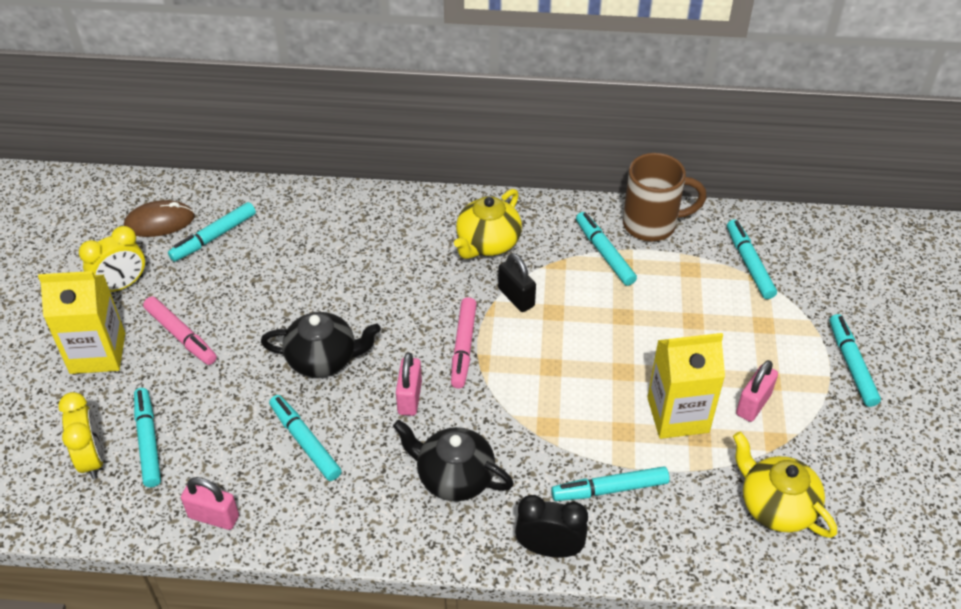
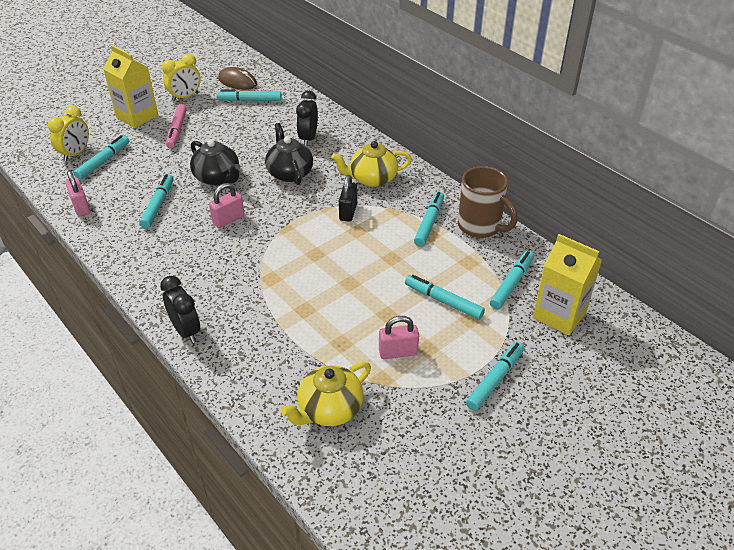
camera: 45 degrees right, 5 degrees down
(122, 285) = (185, 97): yellow clock -> yellow clock turned 45 degrees counterclockwise
(354, 241) = (308, 138): none -> black clock
(454, 477) = (194, 266): black teapot -> black teapot (289, 173)
(463, 347) = (287, 216): pink marker -> none
(610, 489) = (255, 329): turquoise marker -> turquoise marker (443, 301)
(678, 415) = (346, 324): yellow carton -> yellow carton (559, 315)
(775, 506) = (329, 409): yellow teapot -> yellow teapot turned 135 degrees counterclockwise

